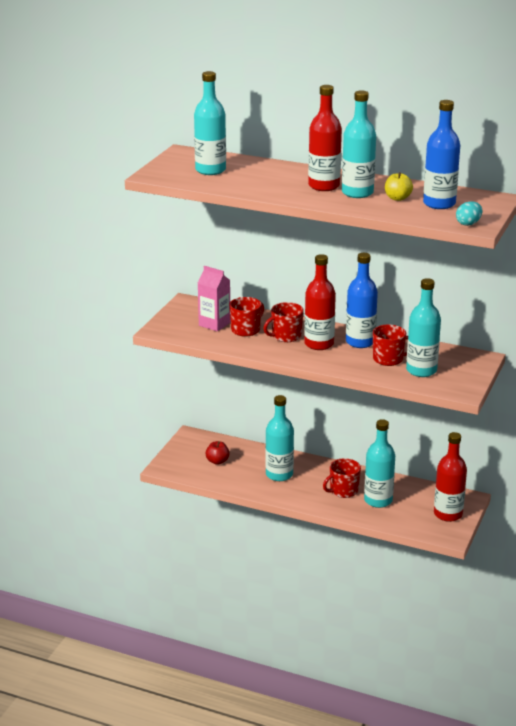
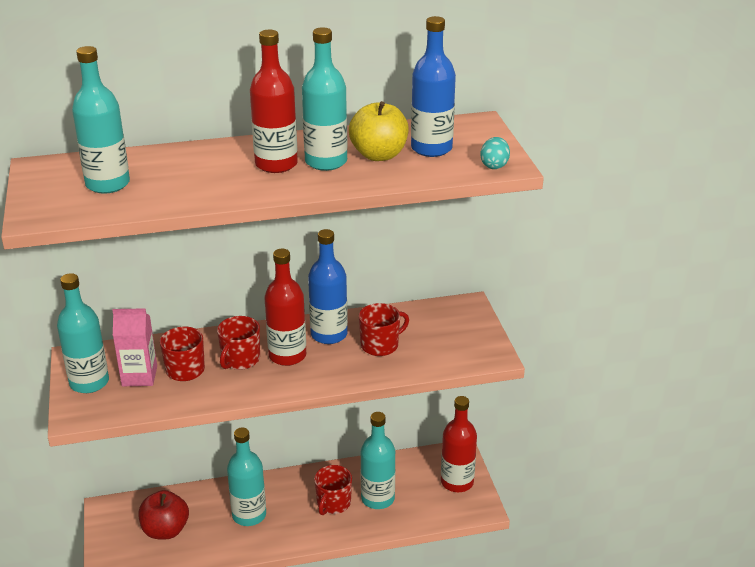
camera: 35 degrees left, 5 degrees up
(217, 461) = (165, 530): red apple -> red apple, size x1.62
(397, 198) = (379, 155): yellow apple -> yellow apple, size x1.62
(421, 370) = (427, 346): turquoise bottle -> turquoise bottle (89, 382)

